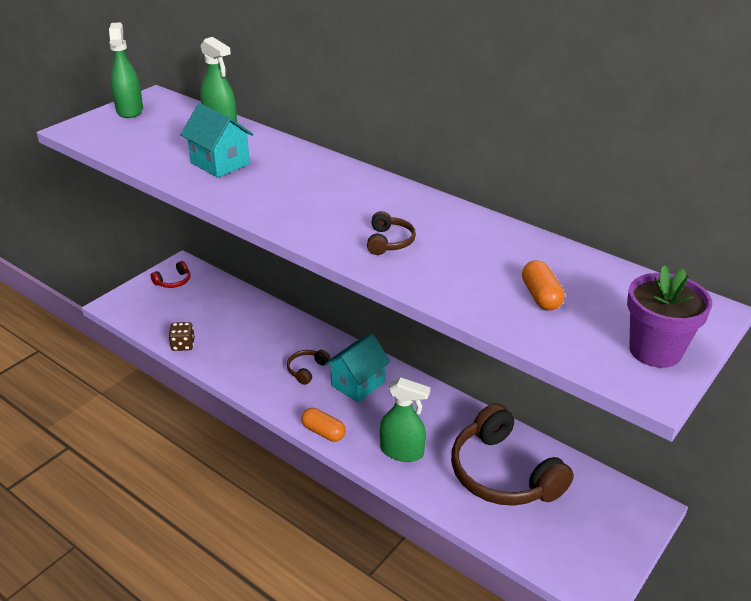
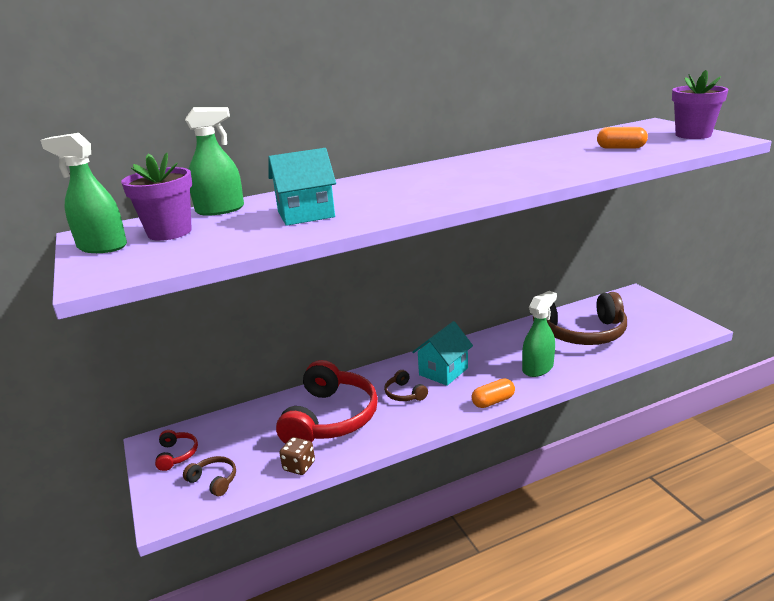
camera: 60 degrees left, 10 degrees down
(164, 123) = (169, 232): none -> purple flower pot
(250, 338) = (330, 418): none -> red headphones
(357, 384) = (443, 371): turquoise house -> turquoise house turned 60 degrees clockwise
(389, 241) = (517, 173): brown headphones -> brown headphones (214, 481)

